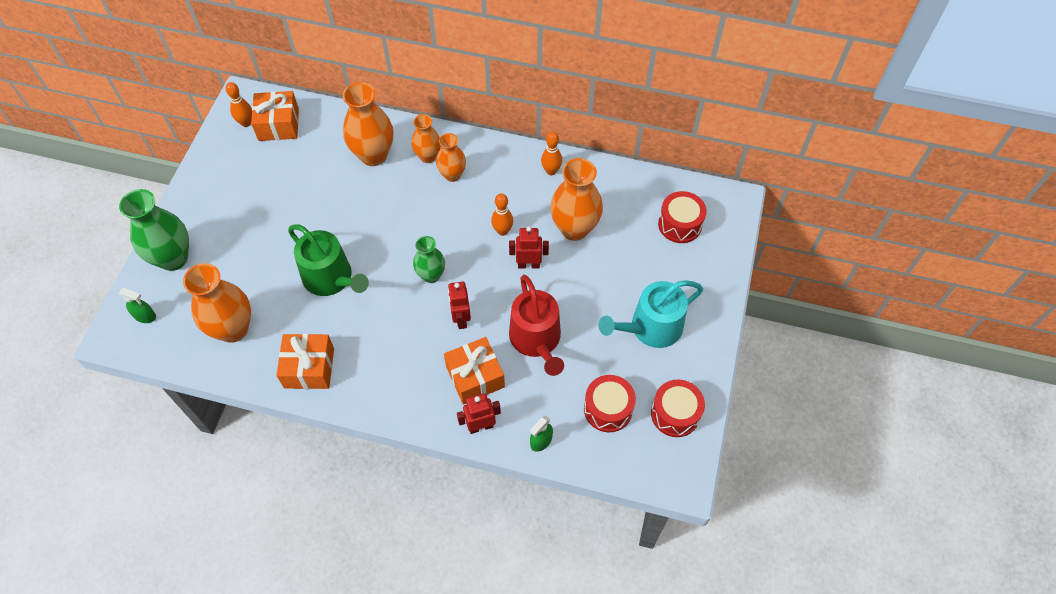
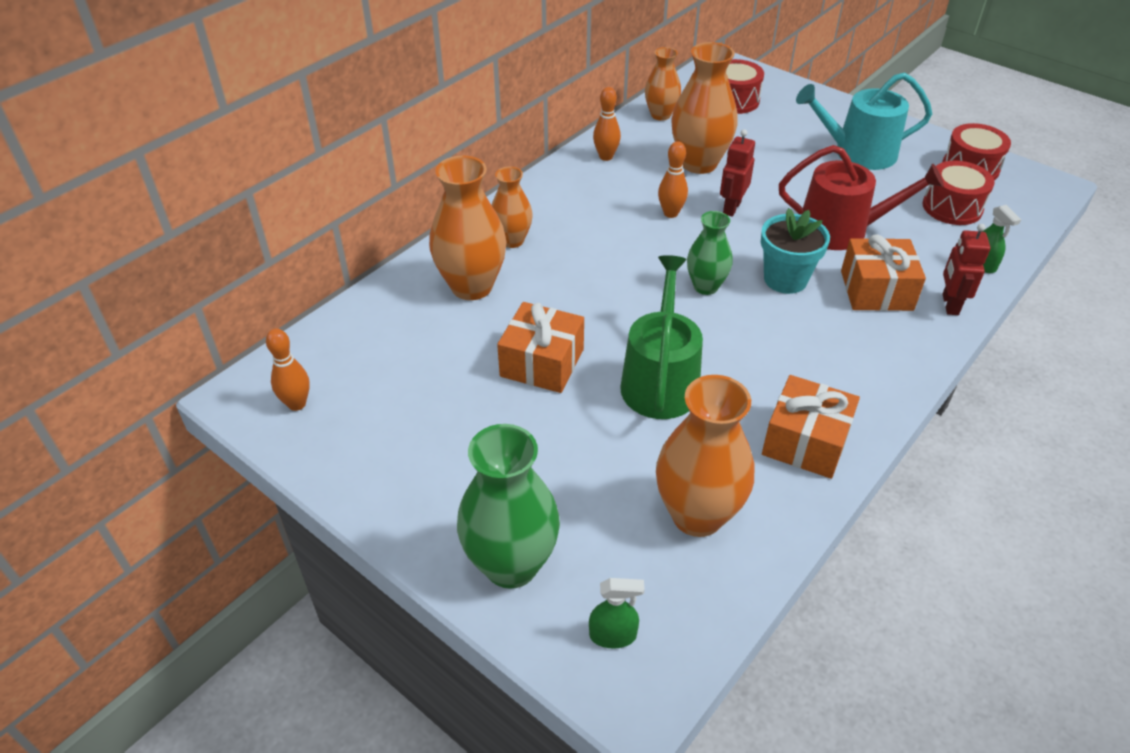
camera: 65 degrees left, 15 degrees down
(145, 316) = (613, 635): green spray bottle -> green spray bottle turned 45 degrees clockwise
(278, 124) = (334, 367): orange gift -> orange gift (542, 363)
(331, 278) = (660, 380): green watering can -> green watering can turned 60 degrees counterclockwise
(452, 175) = (557, 228): orange vase -> orange vase (660, 115)
(461, 319) = (785, 279): red robot -> turquoise flower pot
(650, 328) = (857, 153): turquoise watering can -> turquoise watering can turned 90 degrees clockwise

